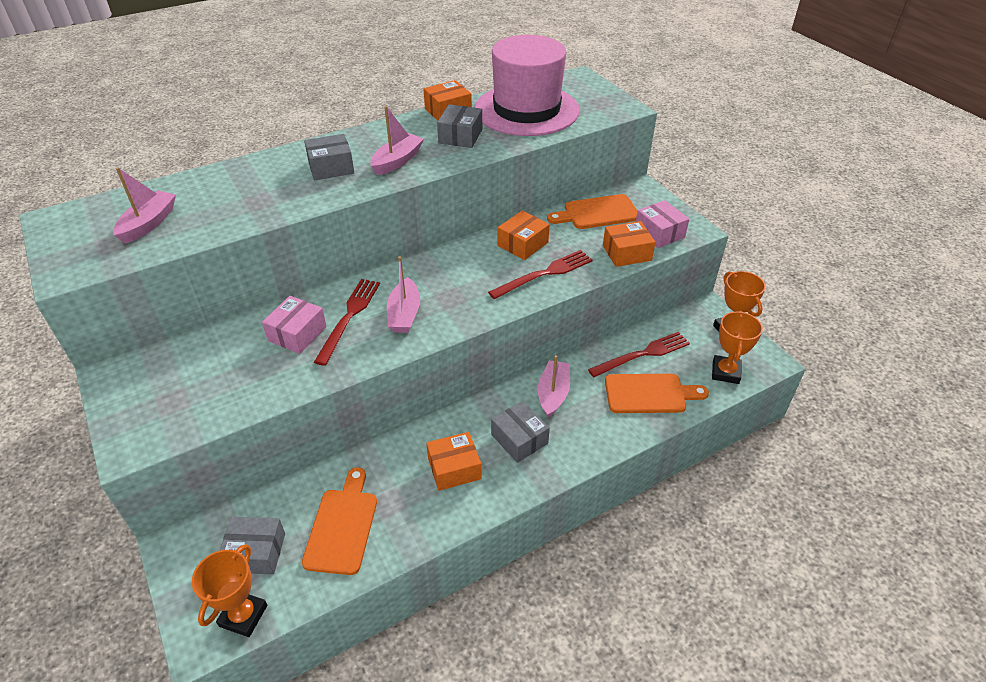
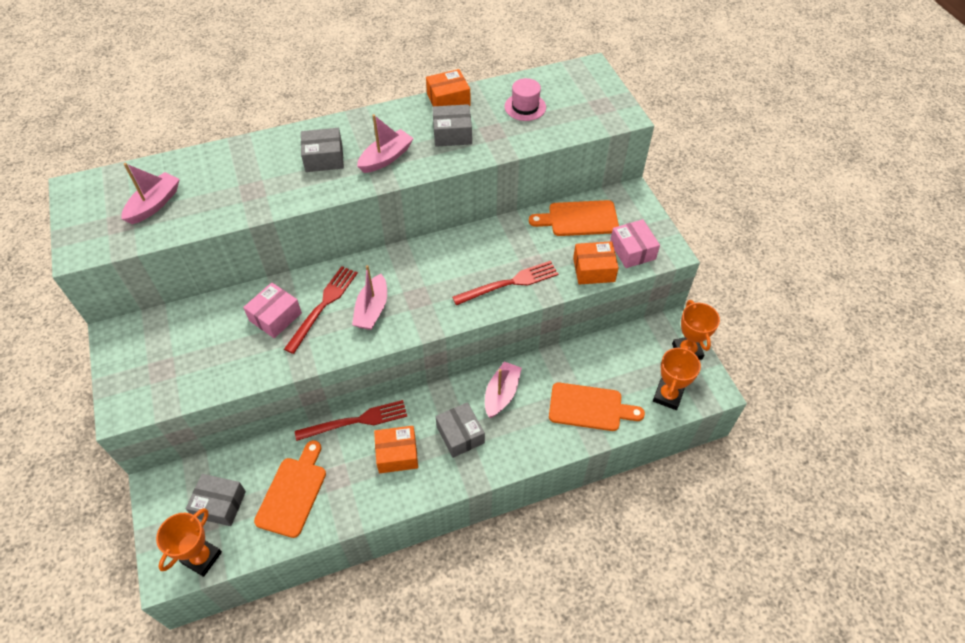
camera: 10 degrees right, 10 degrees up
(460, 136) = (452, 134): grey box -> grey box turned 60 degrees clockwise
(523, 244) = (498, 246): orange box -> none
(526, 110) = (525, 107): pink hat -> pink hat, size x0.40
(642, 354) = (595, 365): red fork -> red fork (355, 421)

